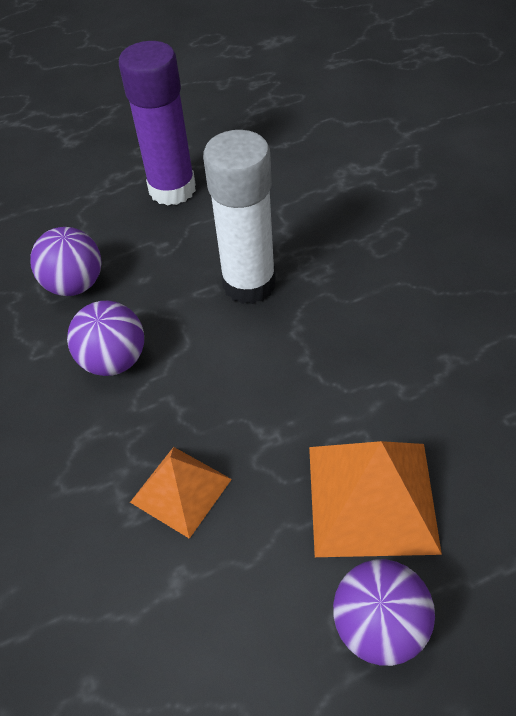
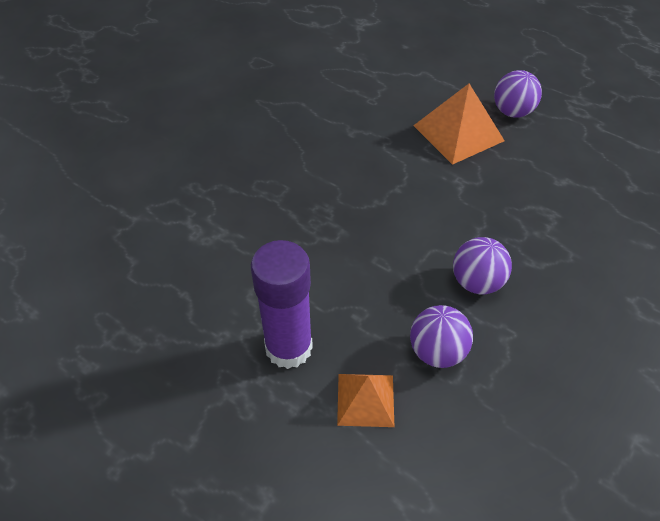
camera: 125 degrees left, 0 degrees up
(181, 490) = (522, 202): orange pyramid -> orange pyramid (365, 400)
(249, 284) = (359, 242): white glue stick -> none

